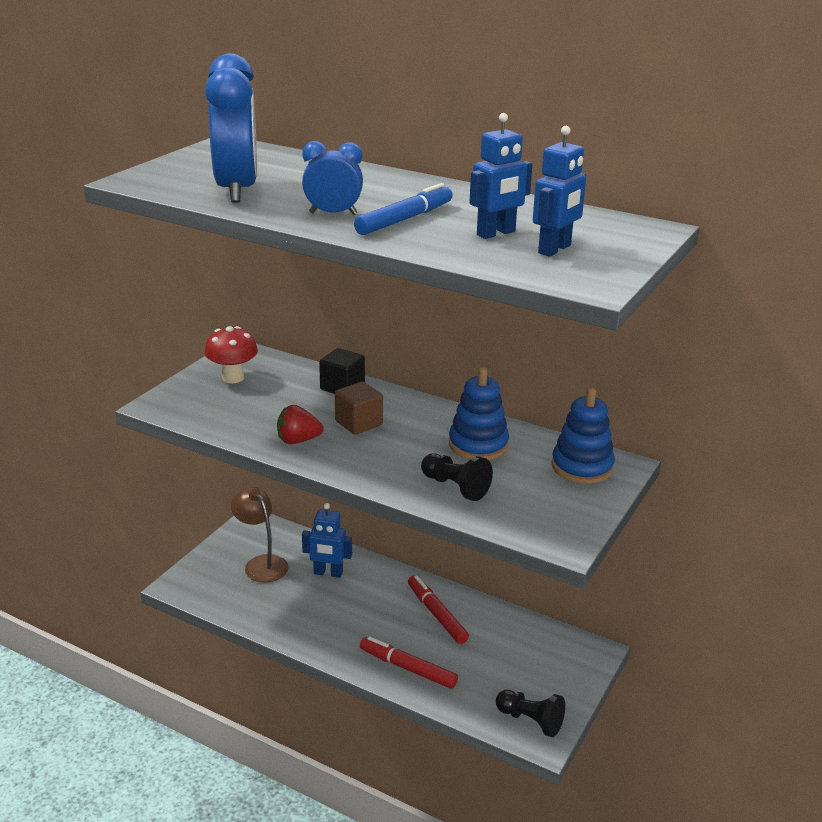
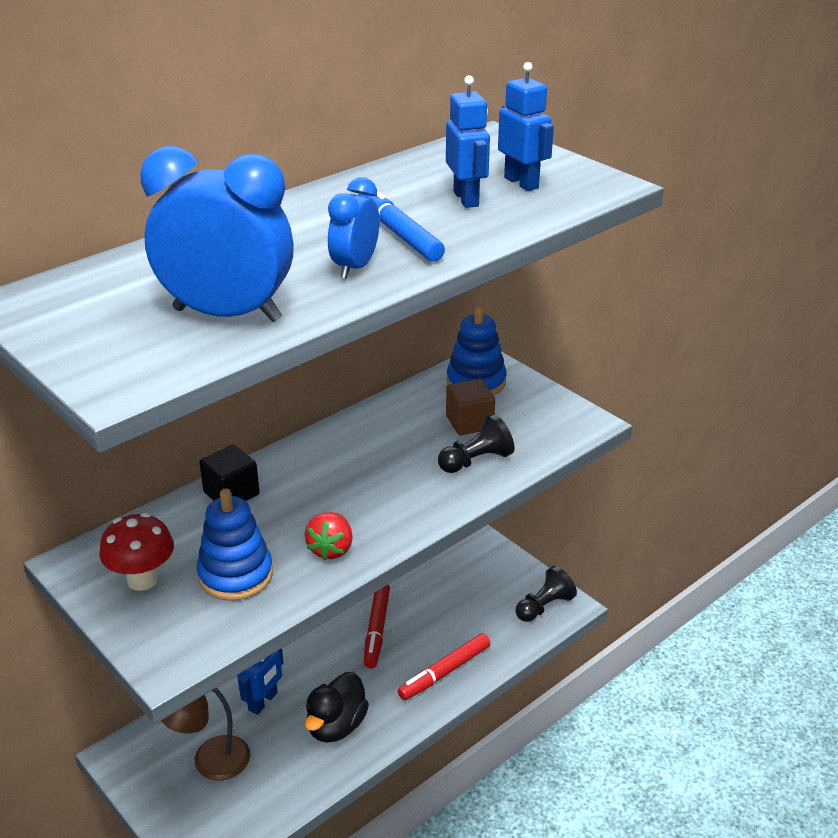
camera: 70 degrees left, 5 degrees up
(319, 618) = (336, 726): none -> black duck
(358, 423) = (319, 497): brown cube -> brown cube (469, 422)
(437, 614) = (376, 629): red marker -> red marker turned 75 degrees counterclockwise
(478, 445) = (408, 429): blue stacking toy -> blue stacking toy (235, 575)

